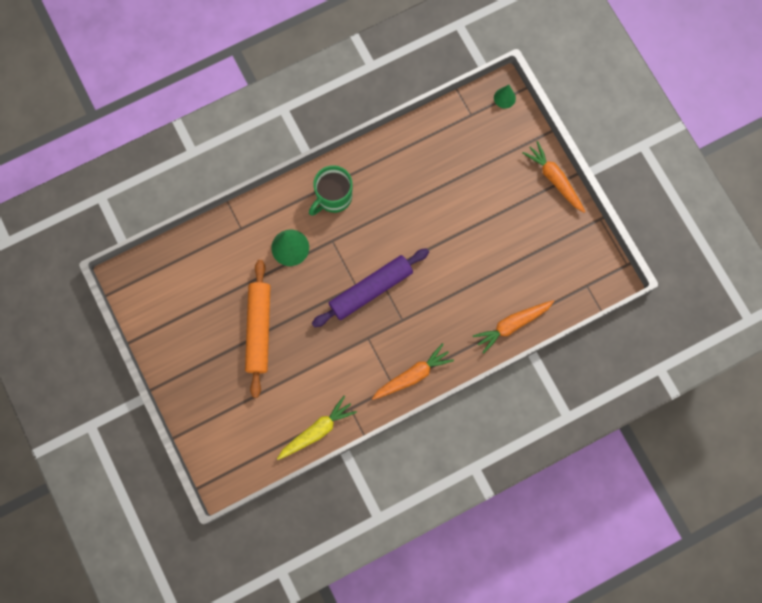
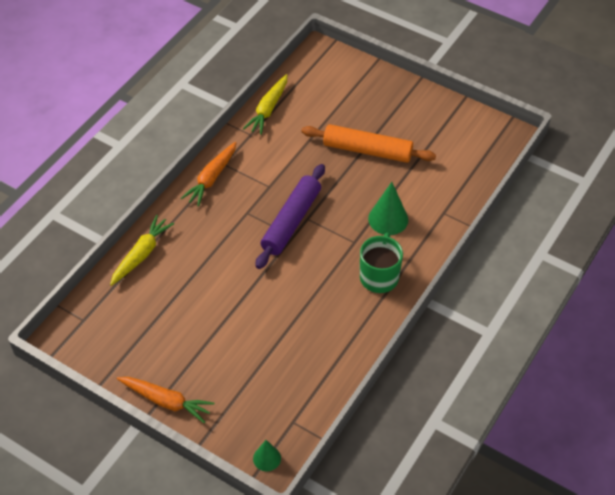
camera: 150 degrees right, 25 degrees down
(259, 329) = (367, 150): orange rolling pin -> orange rolling pin turned 45 degrees counterclockwise
(512, 325) = (141, 254): orange carrot -> yellow carrot

